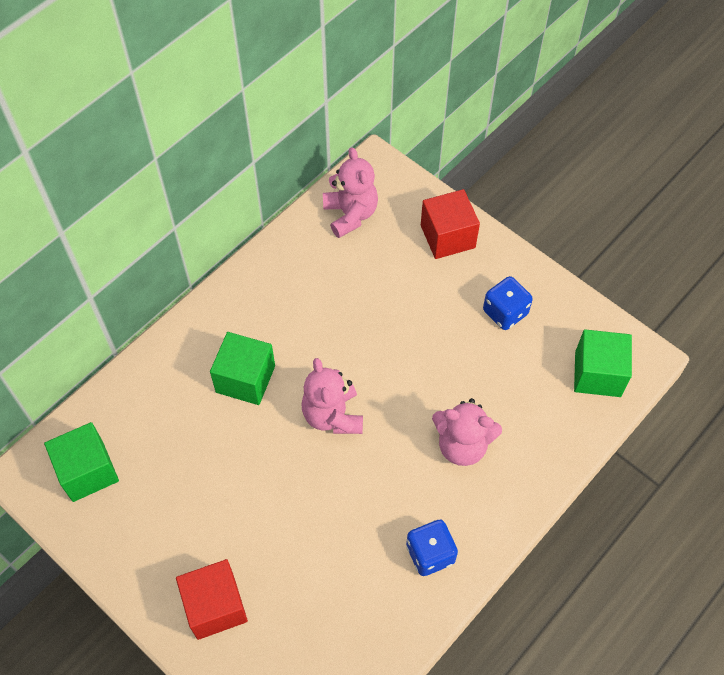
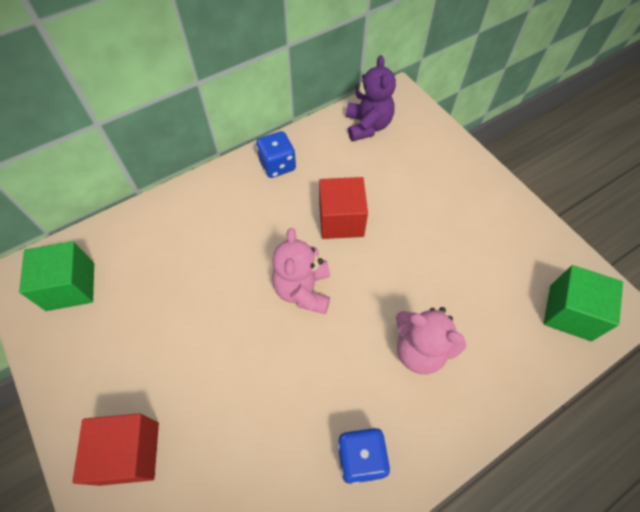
camera: 15 degrees right, 0 degrees up
(245, 379) = (236, 239): green cube -> none
(350, 214) = (367, 126): pink teddy bear -> purple teddy bear
(447, 236) = (447, 160): red cube -> red cube (341, 220)
(505, 312) = (487, 234): blue dice -> blue dice (277, 165)

